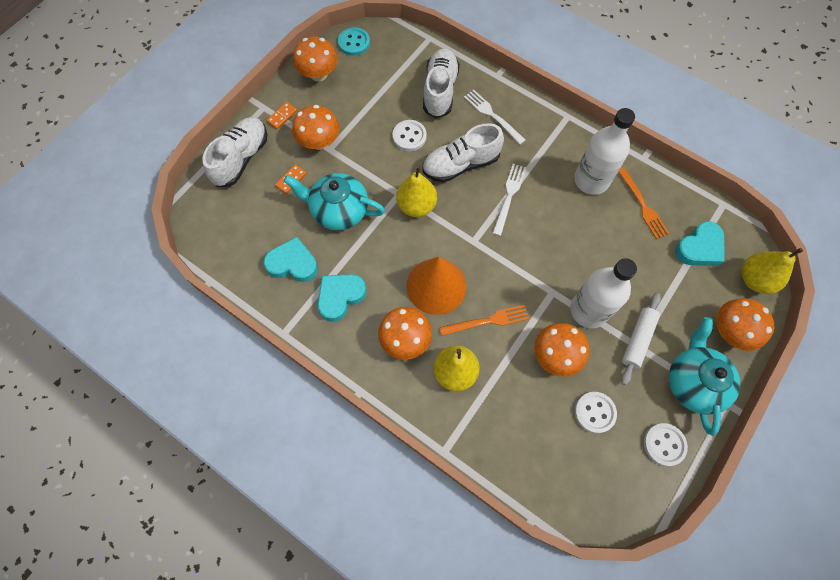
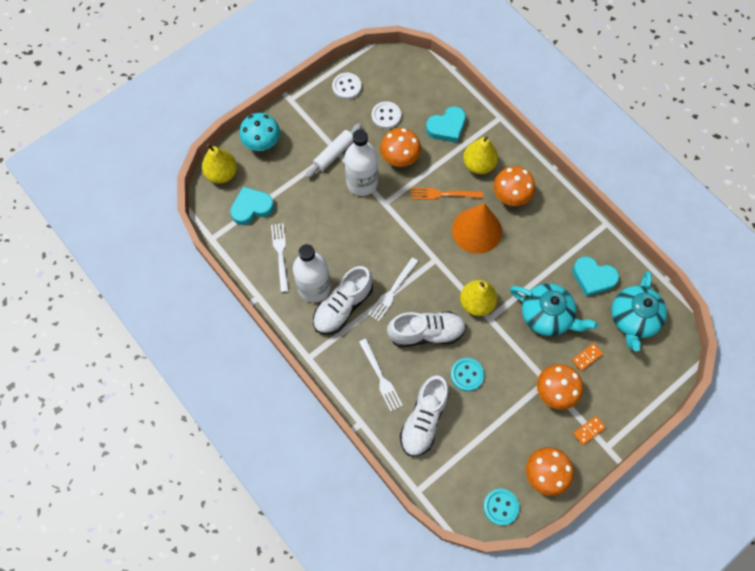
camera: 165 degrees left, 0 degrees up
(241, 158) = (632, 392): white shoe -> white shoe (343, 306)
(340, 297) = (557, 240): turquoise heart -> turquoise heart (446, 127)
(409, 136) = (467, 375): white button -> turquoise button
(643, 206) = (280, 254): orange fork -> white fork
(693, 382) = (307, 117): turquoise teapot -> turquoise teapot (633, 319)
(730, 331) = (262, 143): orange mushroom -> turquoise mushroom

